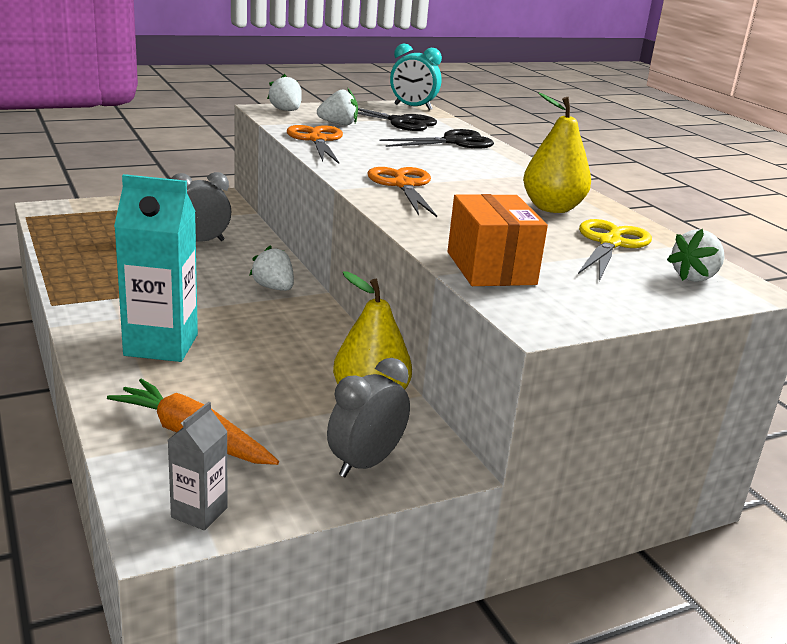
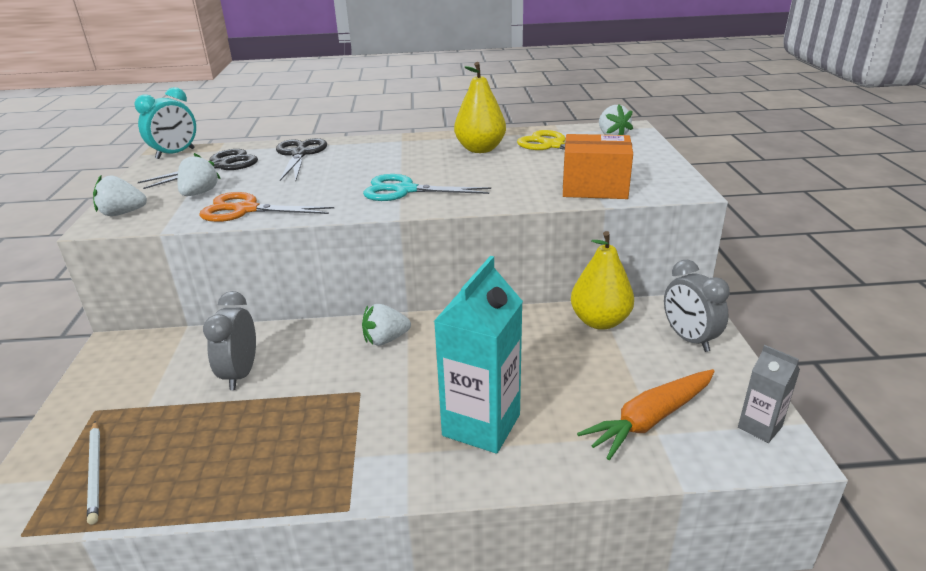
camera: 65 degrees left, 5 degrees up
(81, 221) = (95, 472): none -> white pencil
(403, 185) = (405, 190): orange scissors -> turquoise scissors

